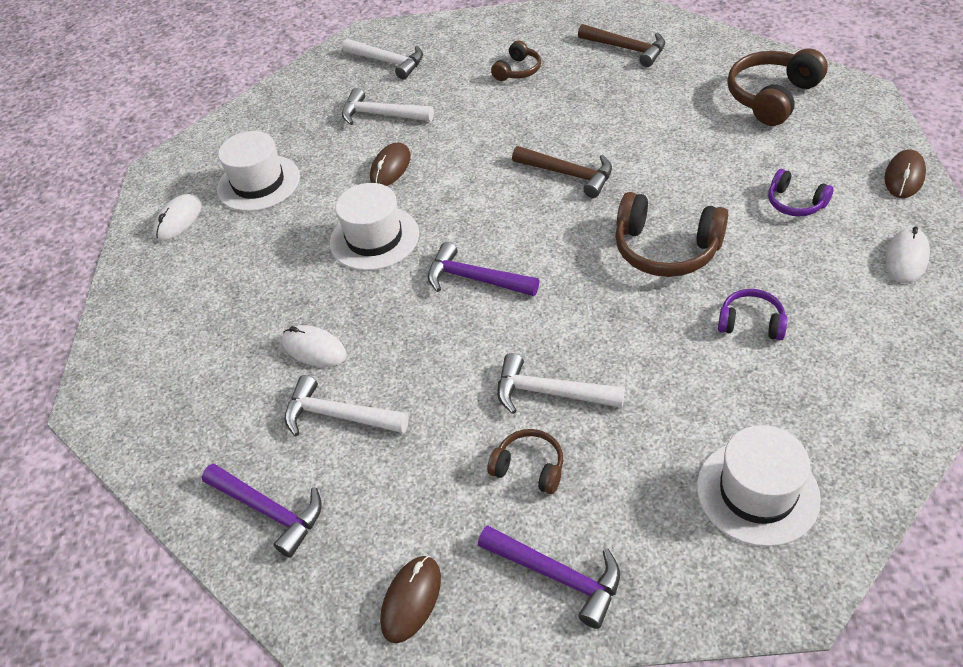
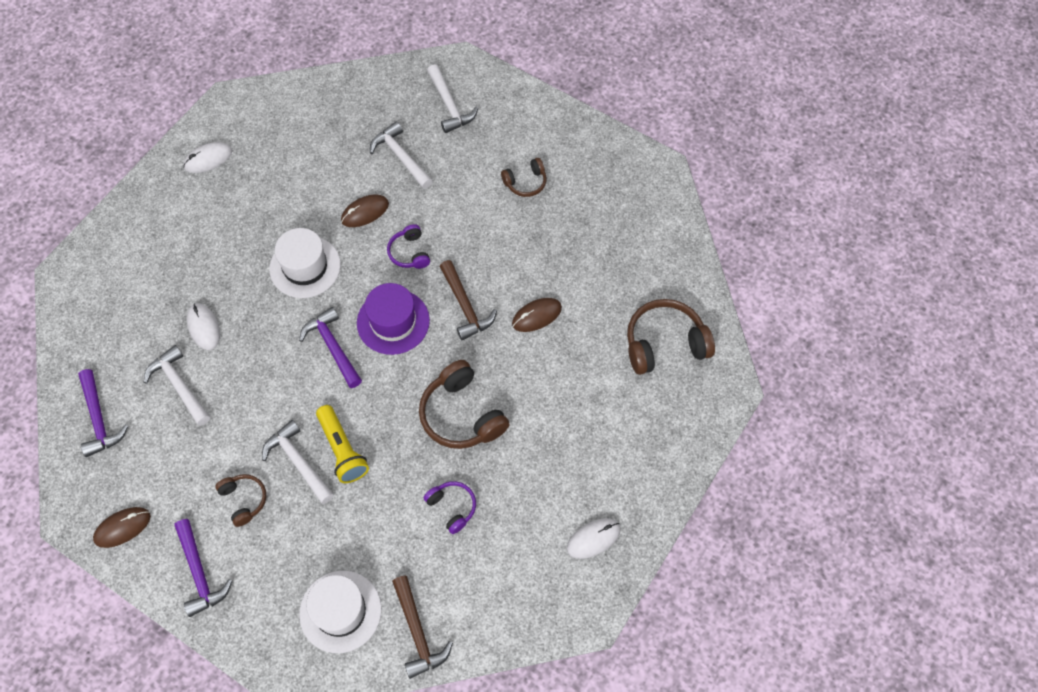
camera: 30 degrees right, 15 degrees up
(258, 183) = (277, 163): white hat -> none
(513, 225) = (393, 322): none -> purple hat
(584, 351) = (342, 450): none -> yellow flashlight
(626, 49) = (618, 218): brown hammer -> brown hammer (418, 632)
(795, 203) = (577, 443): purple headphones -> purple headphones (409, 253)
(904, 177) = (668, 479): brown mouse -> brown mouse (536, 316)

